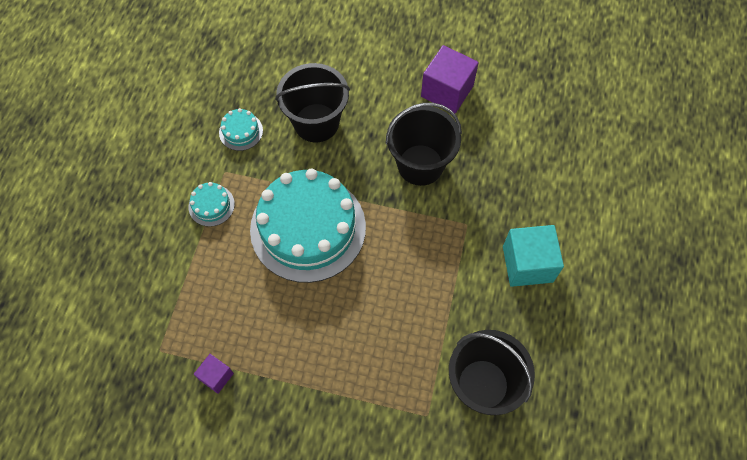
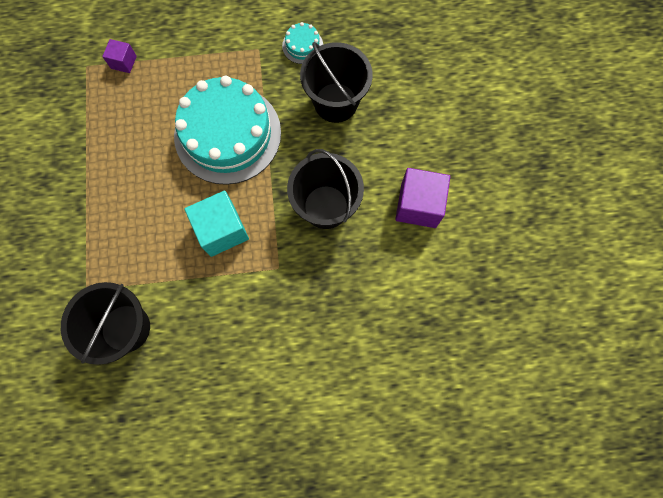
camera: 70 degrees right, 10 degrees up
(211, 205) = (223, 52): turquoise cake -> none
(216, 376) = (76, 115): purple cube -> purple cube (124, 62)
(527, 264) = (255, 336): turquoise cube -> turquoise cube (222, 230)

